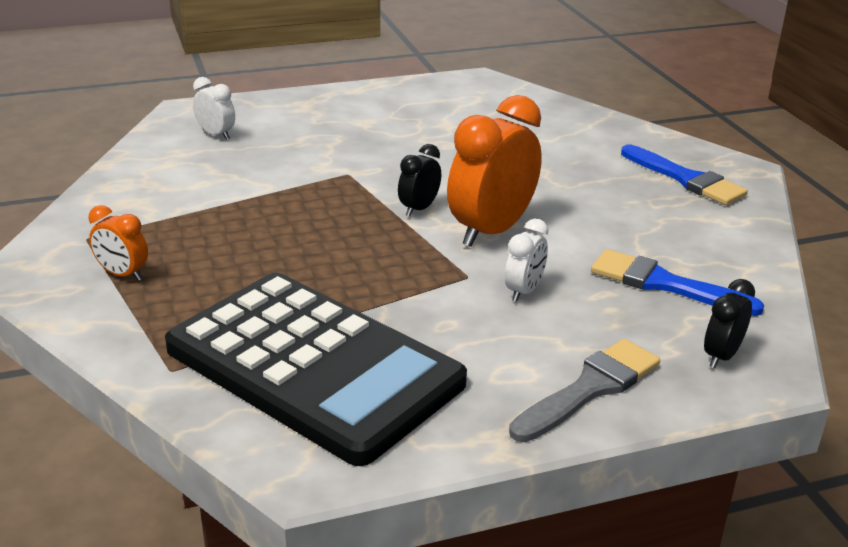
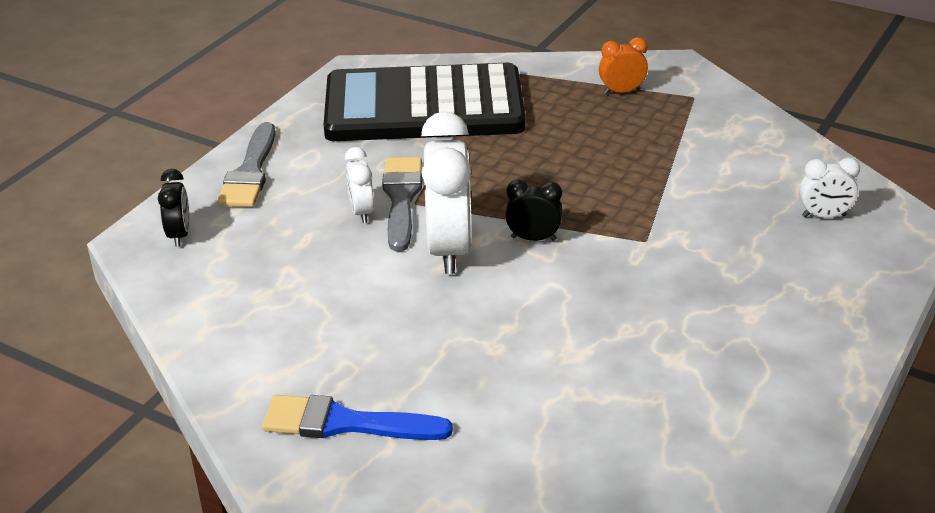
camera: 140 degrees right, 5 degrees up
(419, 209) = (533, 238): black clock -> black clock turned 75 degrees counterclockwise
(474, 285) = (401, 198): none -> grey brush
(491, 231) = (449, 249): orange clock -> white clock
(664, 284) = (263, 273): blue brush -> none

